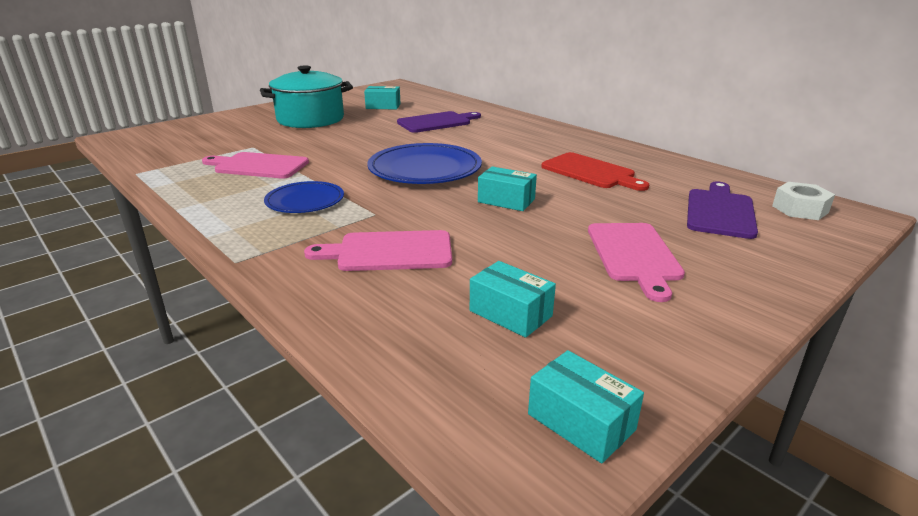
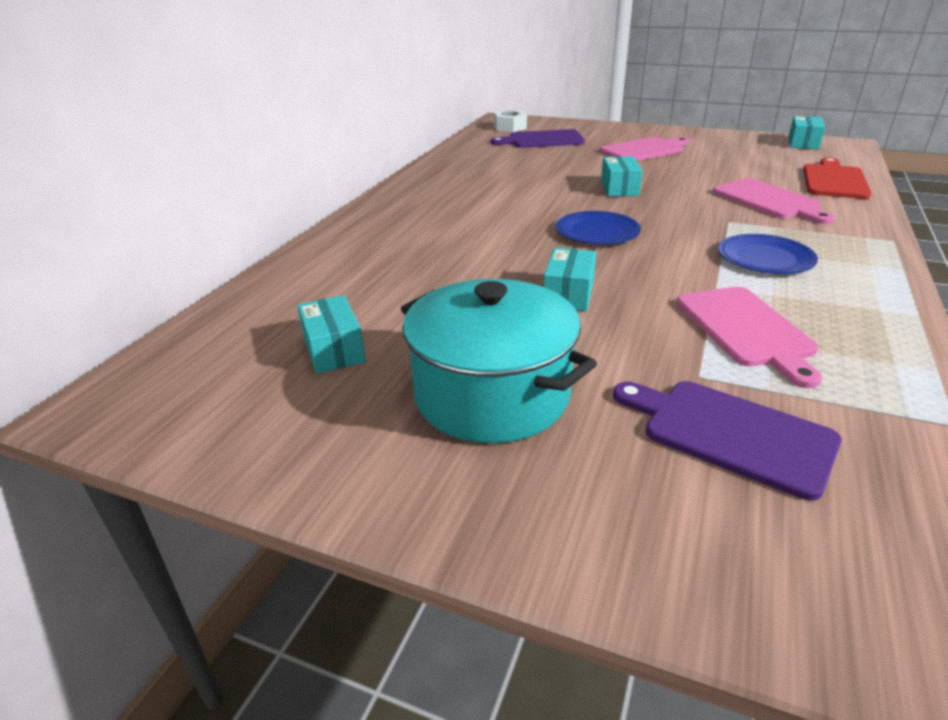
camera: 115 degrees left, 5 degrees up
(425, 169) = (597, 232): blue plate -> blue plate, size x0.60
(437, 122) = (407, 272): purple cutting board -> purple cutting board (730, 433)
(510, 313) = (761, 162): turquoise box -> turquoise box (569, 294)
(591, 172) = (510, 174): red cutting board -> red cutting board (834, 180)

